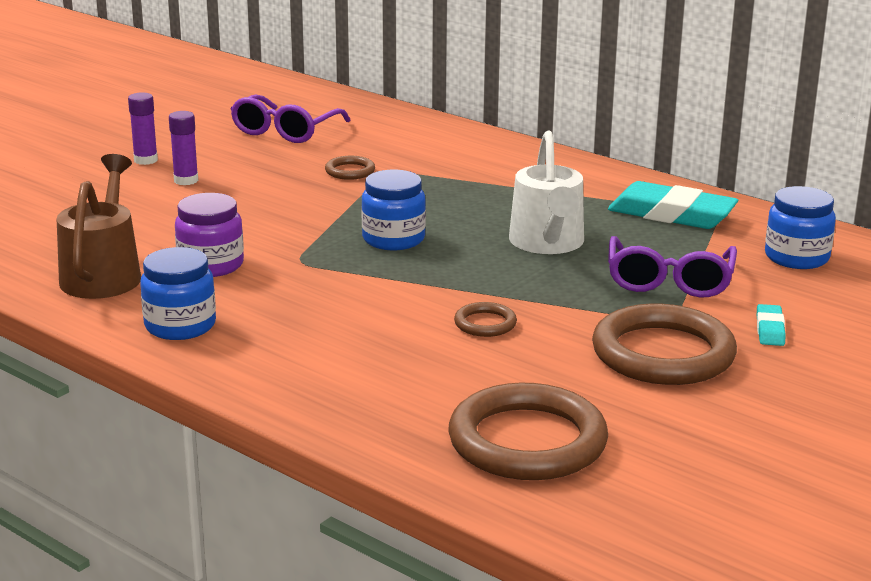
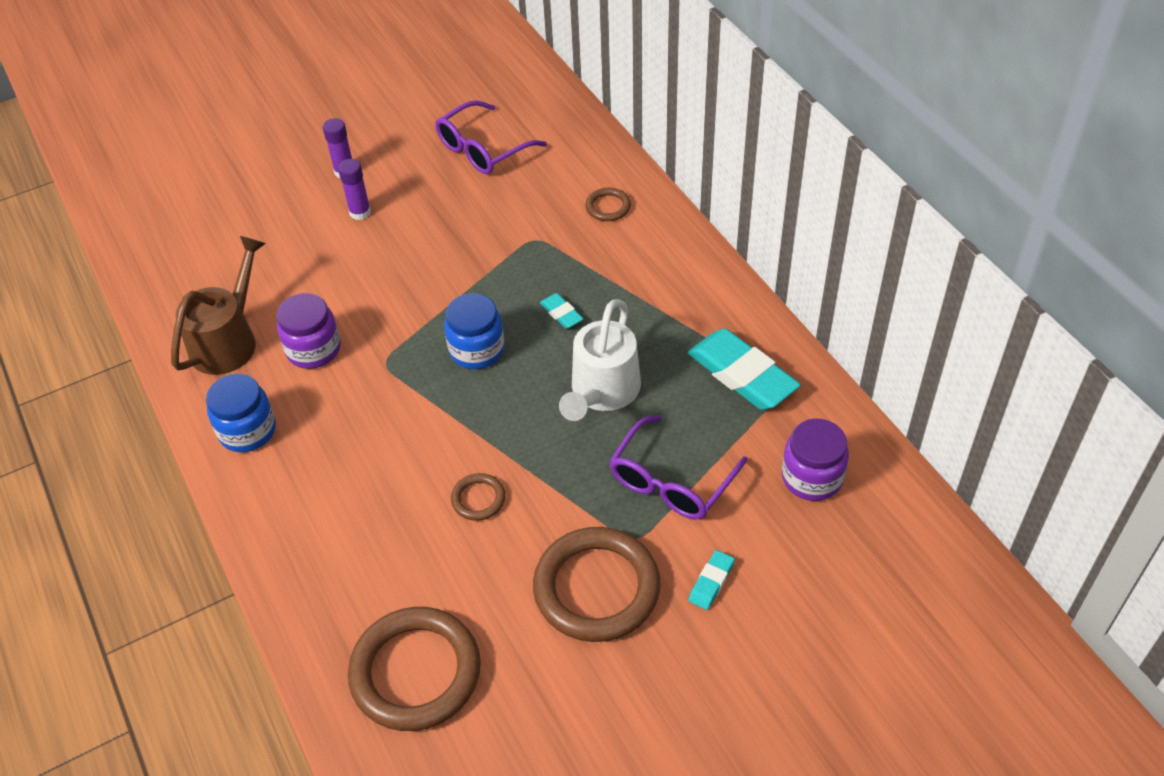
camera: 25 degrees right, 25 degrees up
(350, 171) = (501, 230): brown ring -> brown ring (608, 207)
(460, 207) = (561, 313): none -> turquoise eraser
(796, 257) = (812, 477): blue jar -> purple jar

